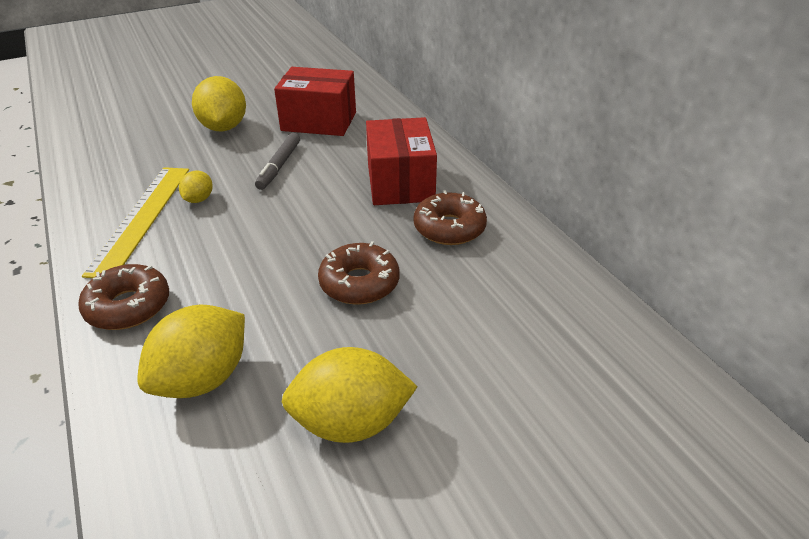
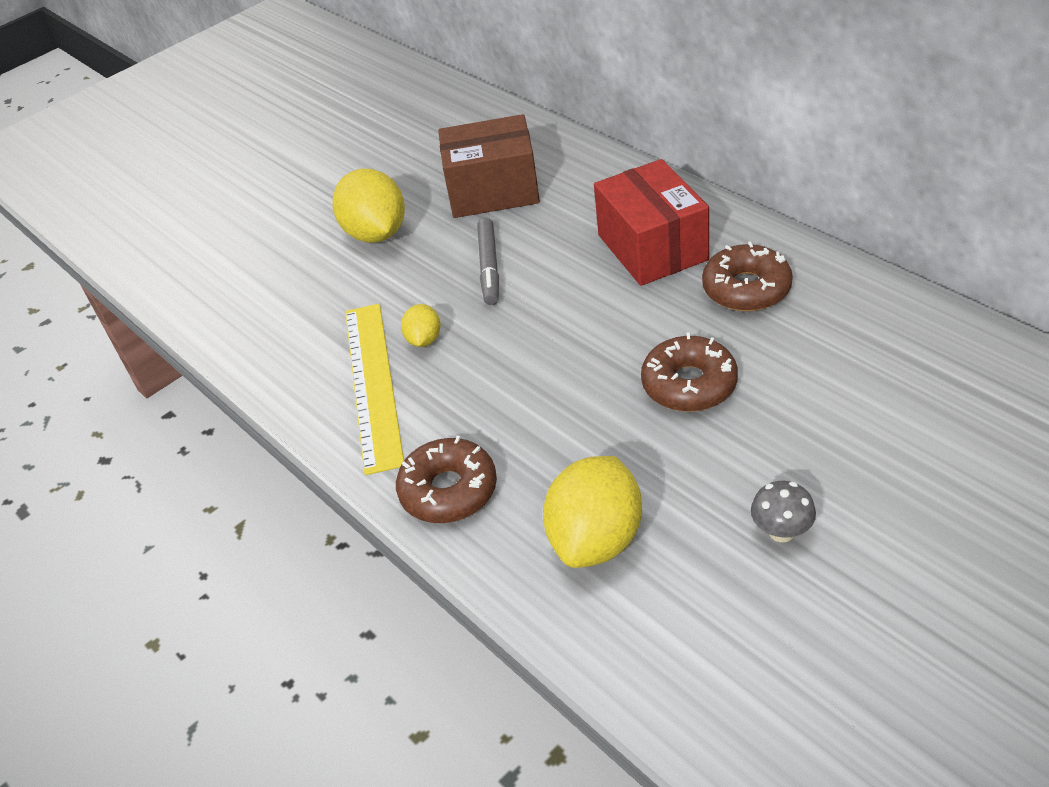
camera: 10 degrees left, 5 degrees up
(319, 121) = (493, 191): red box -> brown box
(351, 422) = (781, 531): yellow lemon -> grey mushroom

